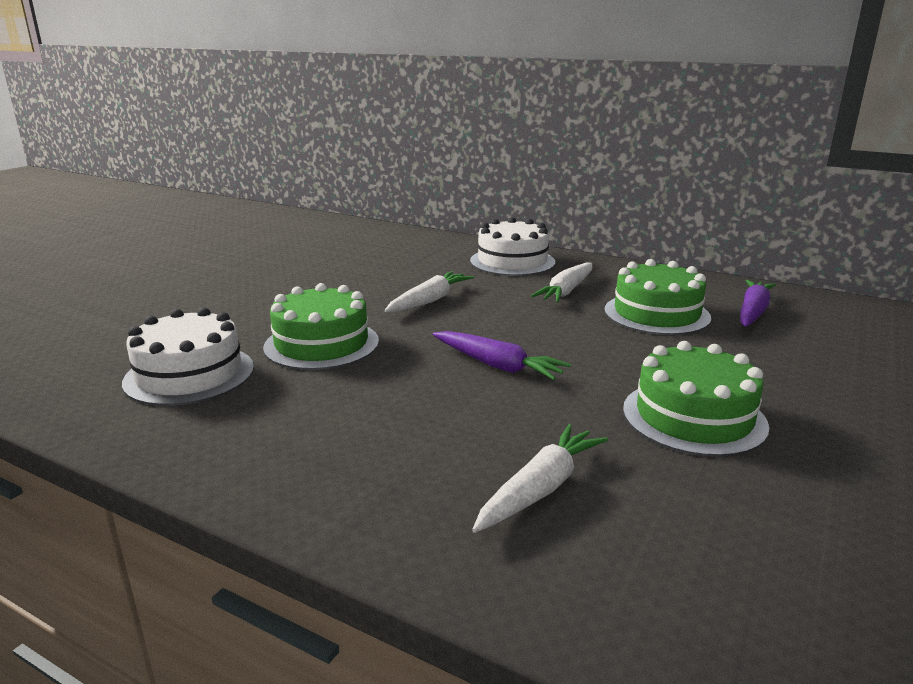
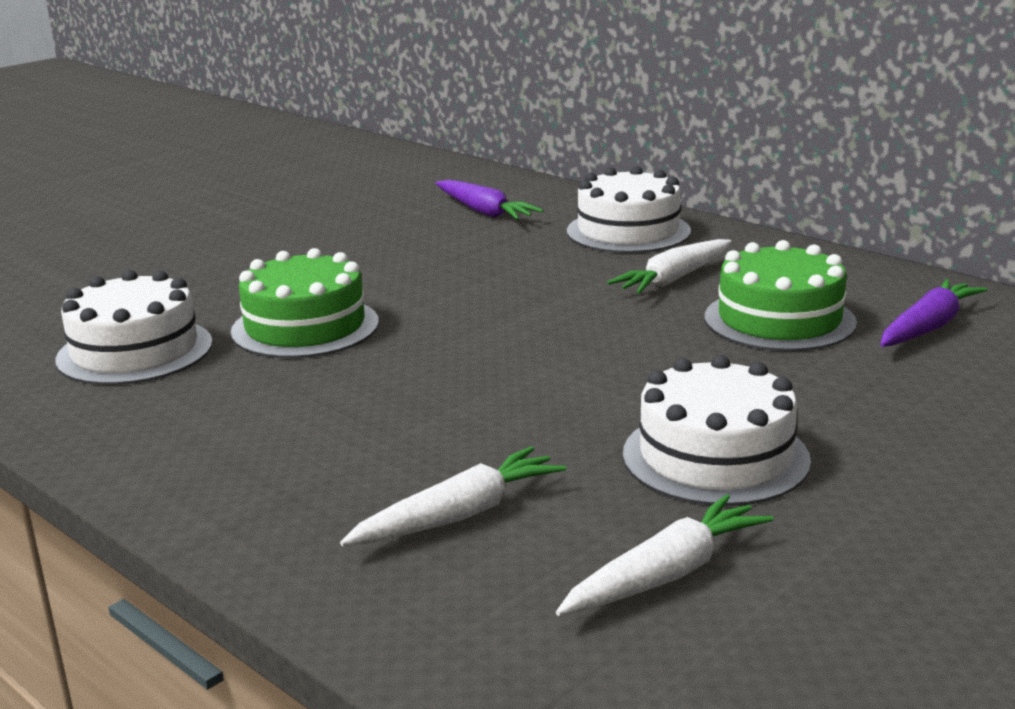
camera: 15 degrees right, 0 degrees up
(429, 301) = (475, 280): white carrot -> white carrot (666, 574)
(497, 365) = (507, 371): purple carrot -> purple carrot (484, 212)
(693, 417) = (715, 457): green cake -> white cake

